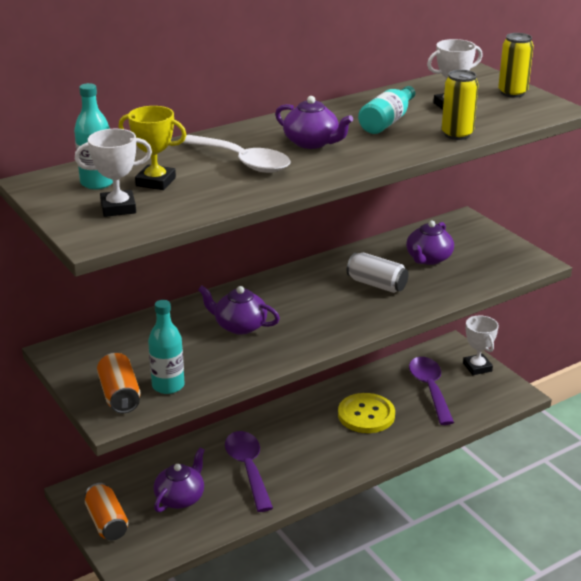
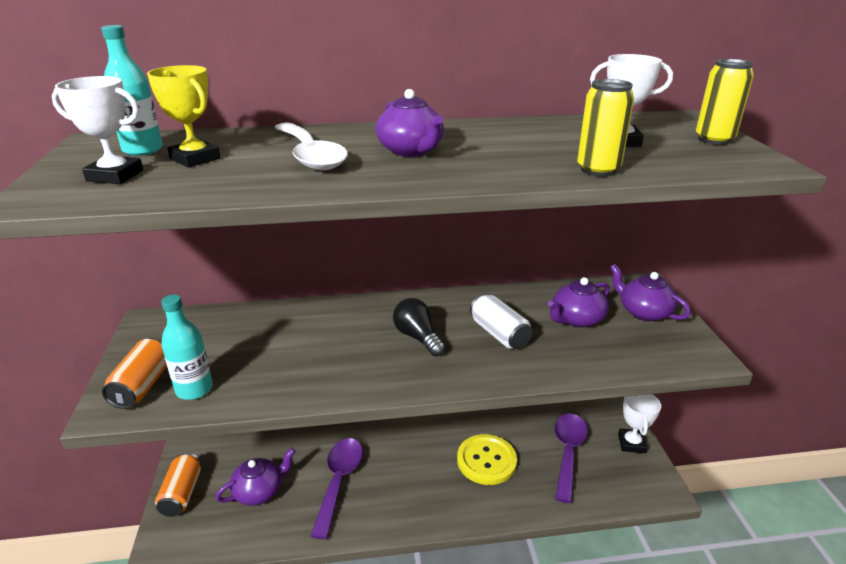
camera: 25 degrees right, 0 degrees up
(239, 326) = (324, 342): purple teapot -> purple teapot (644, 312)
(314, 303) = (418, 337): none -> black light bulb
(387, 122) = (523, 144): turquoise bottle -> none

